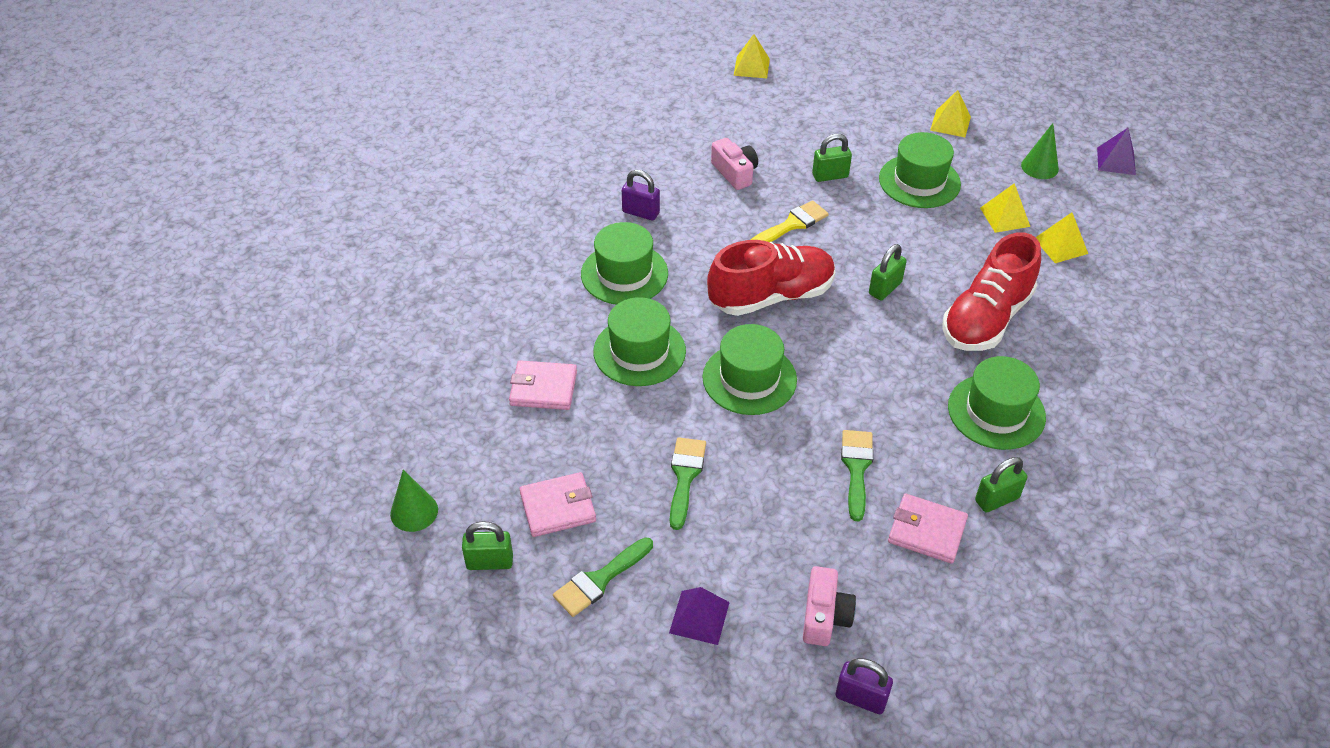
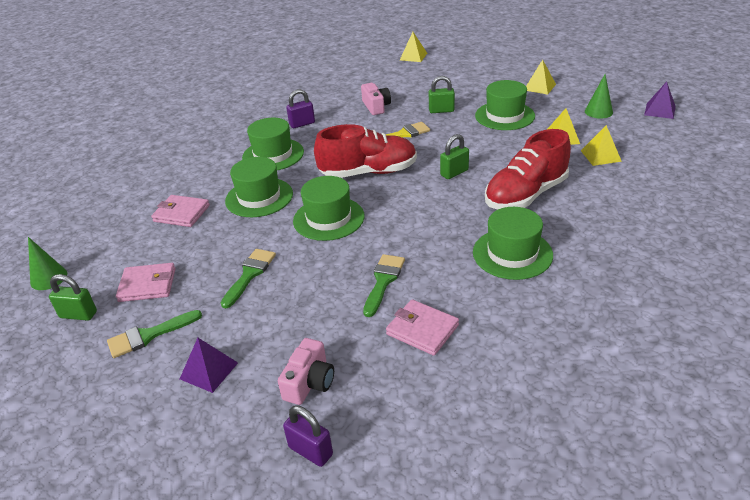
camera: 15 degrees right, 10 degrees down
(641, 212) = (302, 124): purple padlock -> purple padlock turned 60 degrees counterclockwise
(997, 499) = (491, 313): green padlock -> none

